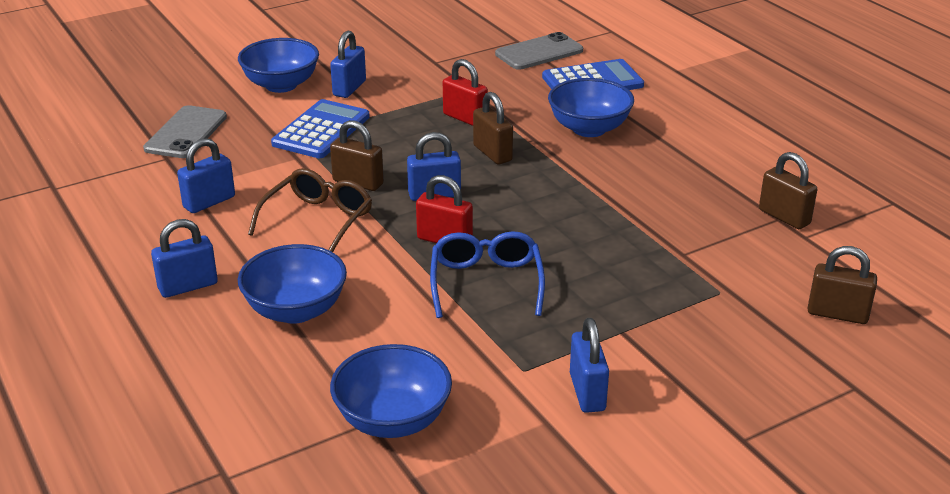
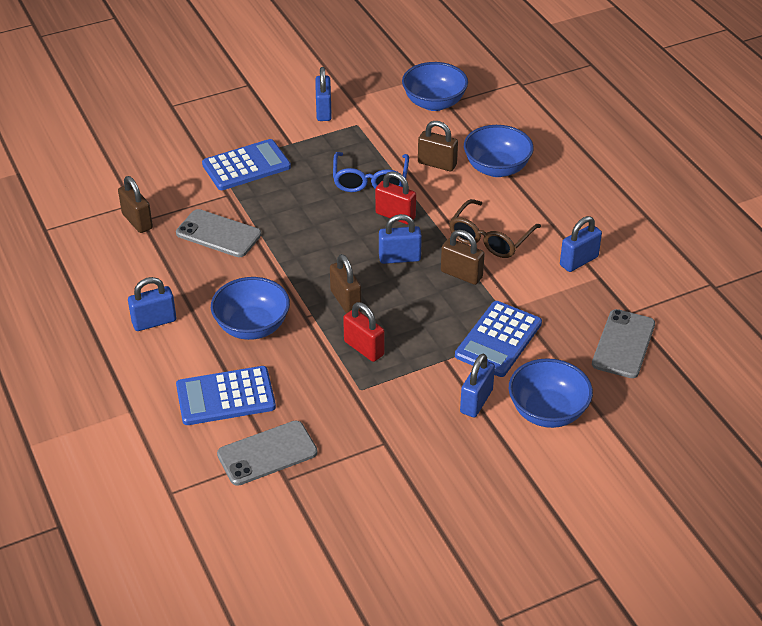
camera: 175 degrees left, 10 degrees up
(188, 286) = (572, 189): blue padlock -> blue padlock (154, 322)
(671, 208) = (218, 234): none -> grey phone
(676, 294) = (246, 166): none -> blue calculator
(837, 314) = (151, 147): brown padlock -> brown padlock (437, 164)

